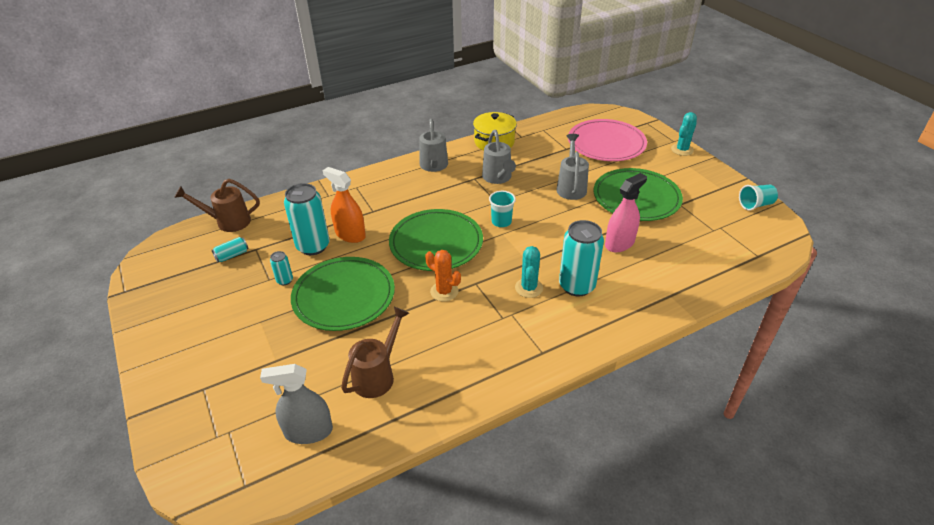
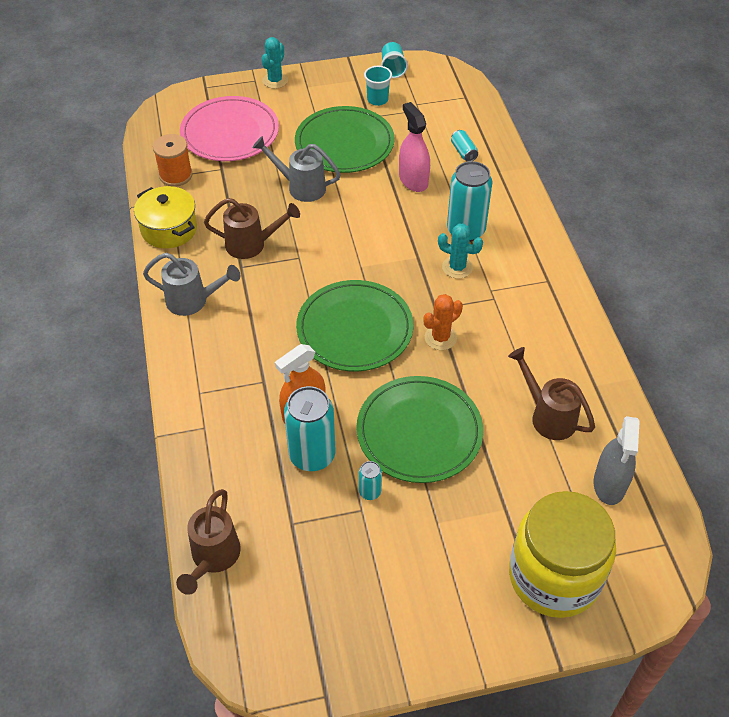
camera: 75 degrees left, 10 degrees up
(211, 402) = (554, 576): none -> yellow jar
(232, 255) = (295, 553): turquoise can -> turquoise can (463, 152)
(498, 178) = (251, 245): grey watering can -> brown watering can
(501, 222) = (339, 262): turquoise cup -> turquoise cup (377, 100)
(546, 132) = (176, 175): none -> orange spool
(682, 150) = (275, 80): turquoise cactus -> turquoise cactus turned 60 degrees clockwise

